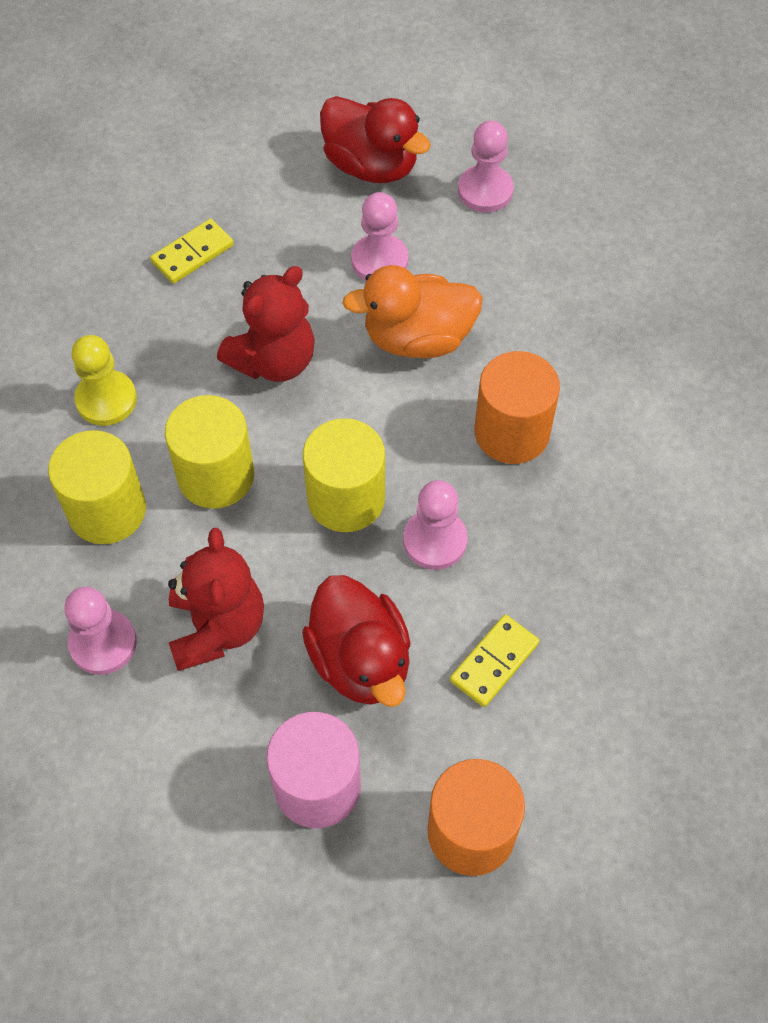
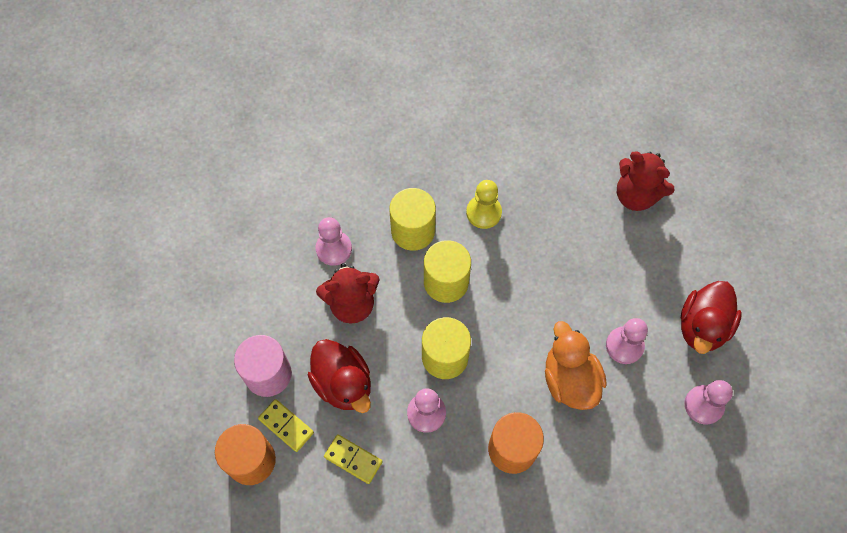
camera: 80 degrees right, 5 degrees up
(192, 254) = (599, 234): yellow domino -> yellow domino (286, 426)
(274, 360) = (532, 297): red teddy bear -> red teddy bear (636, 195)
(360, 660) = (343, 383): red duck -> red duck turned 90 degrees counterclockwise

